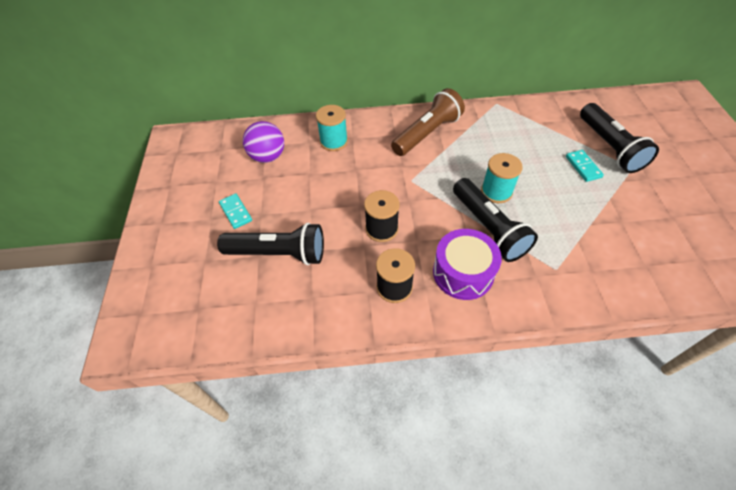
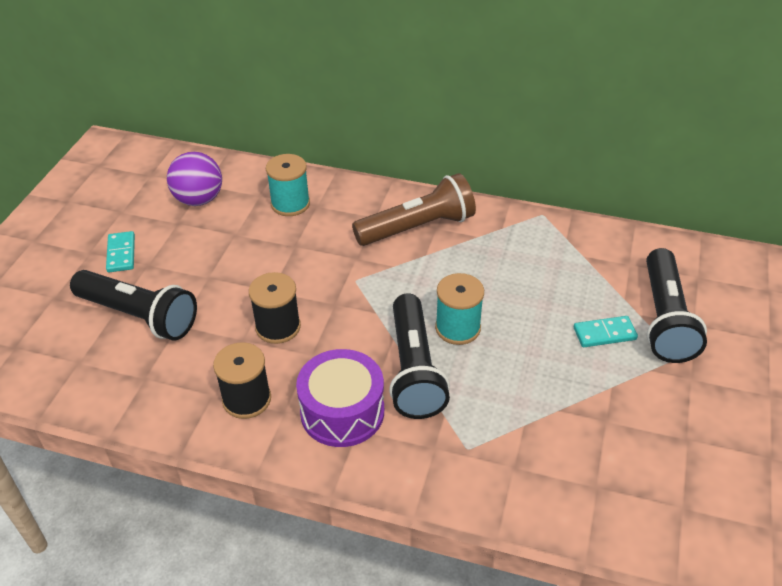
camera: 20 degrees right, 10 degrees down
(583, 167) = (604, 333): turquoise domino -> turquoise domino turned 75 degrees clockwise

